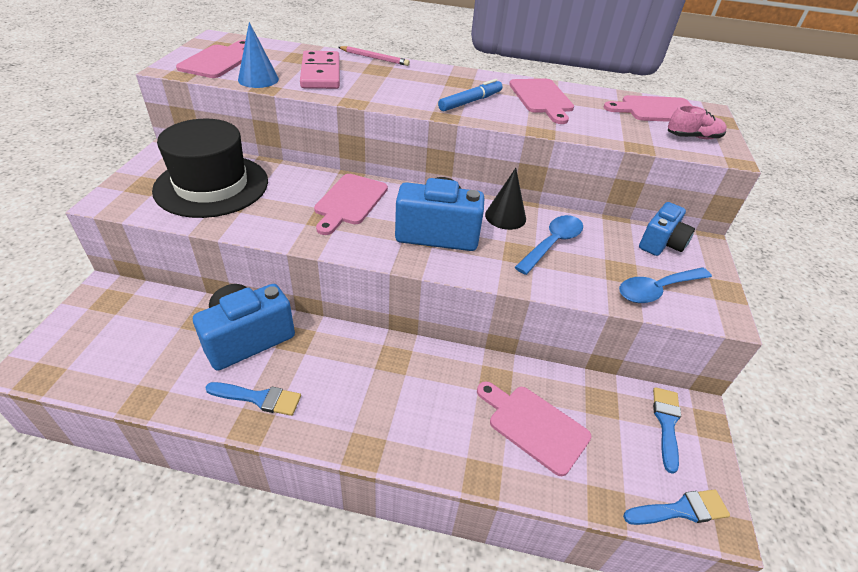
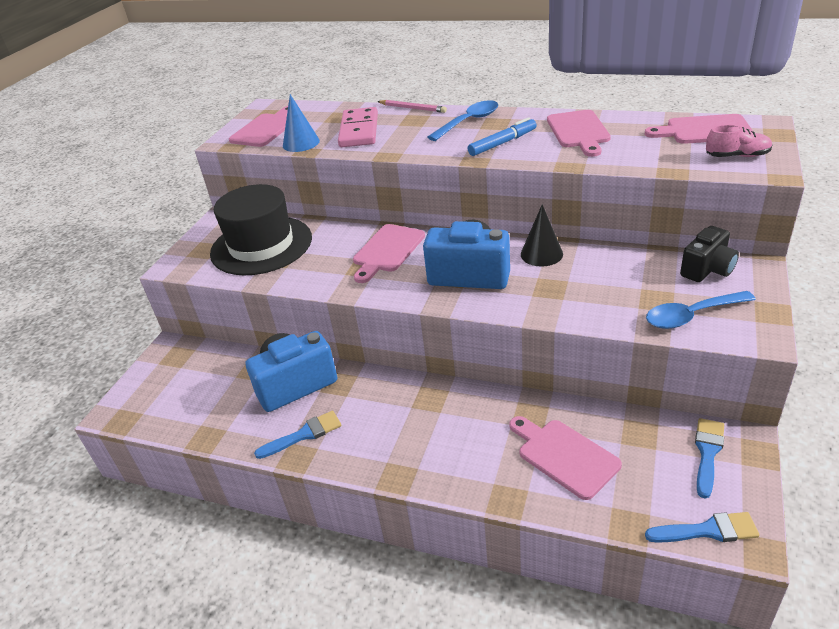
camera: 15 degrees right, 5 degrees down
(259, 398) = (304, 435): blue brush -> blue brush turned 45 degrees counterclockwise
(552, 243) = (587, 277): blue spoon -> blue spoon (469, 122)
(661, 243) = (707, 269): blue camera -> black camera

